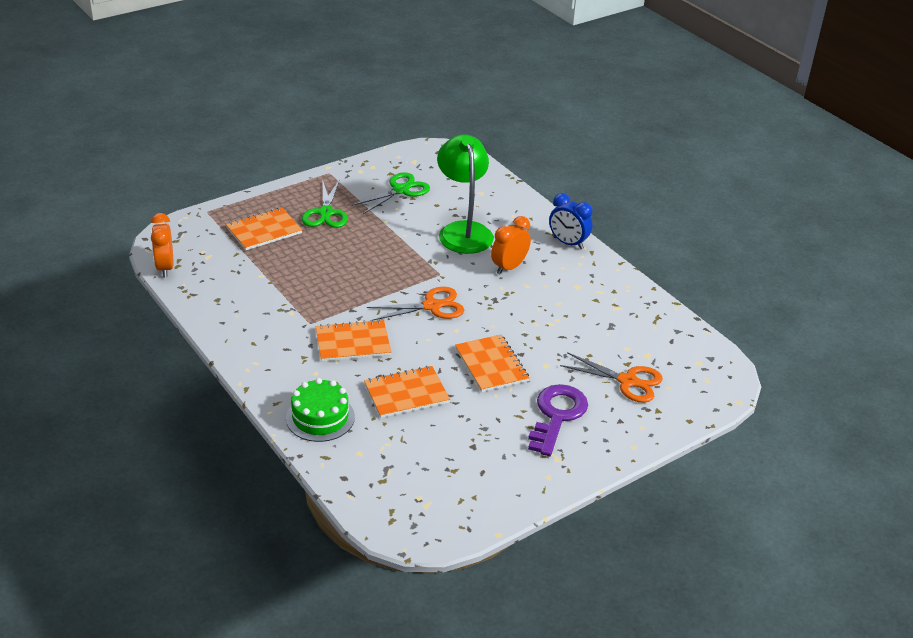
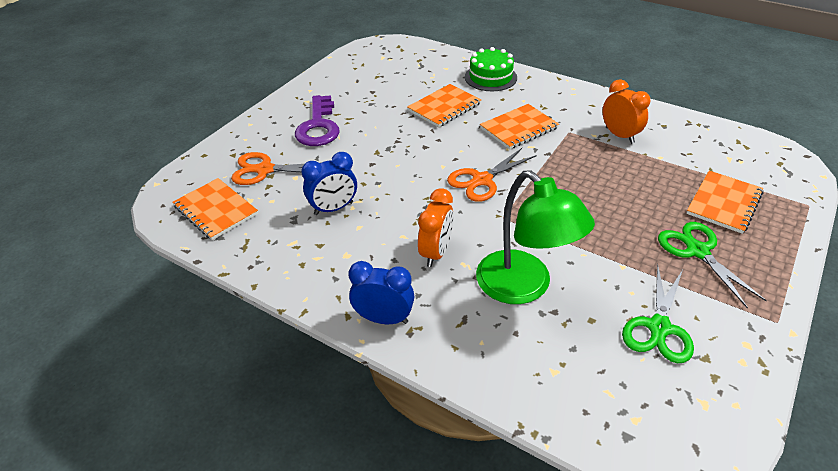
camera: 160 degrees right, 5 degrees up
(165, 268) = (744, 136): orange clock -> orange clock (619, 135)
(491, 365) = (392, 146): orange notebook -> orange notebook (216, 210)
(574, 323) = (333, 208): none -> blue clock

